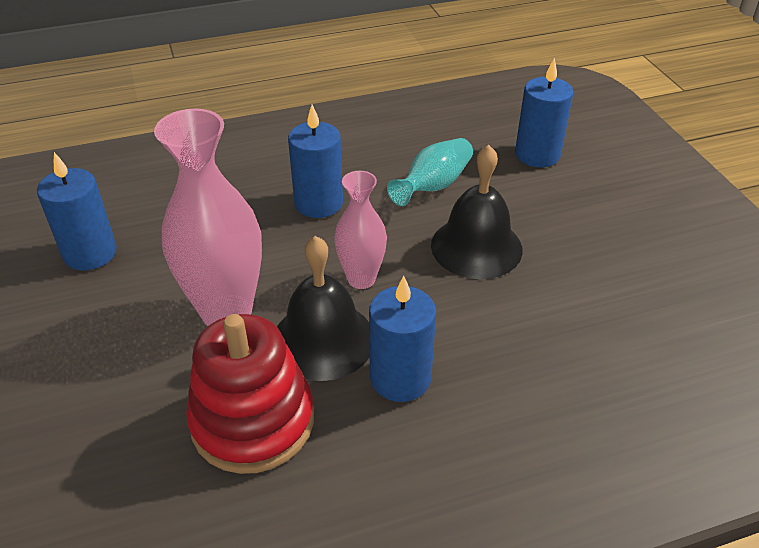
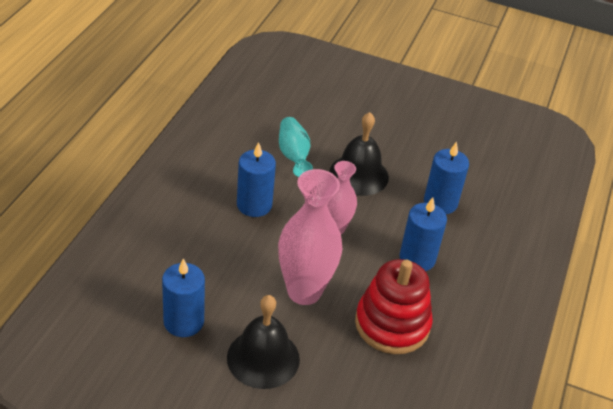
camera: 55 degrees left, 0 degrees up
(323, 339) = (364, 268): black bell -> black bell (263, 358)
(537, 154) = (314, 104): blue candle -> blue candle (440, 203)

